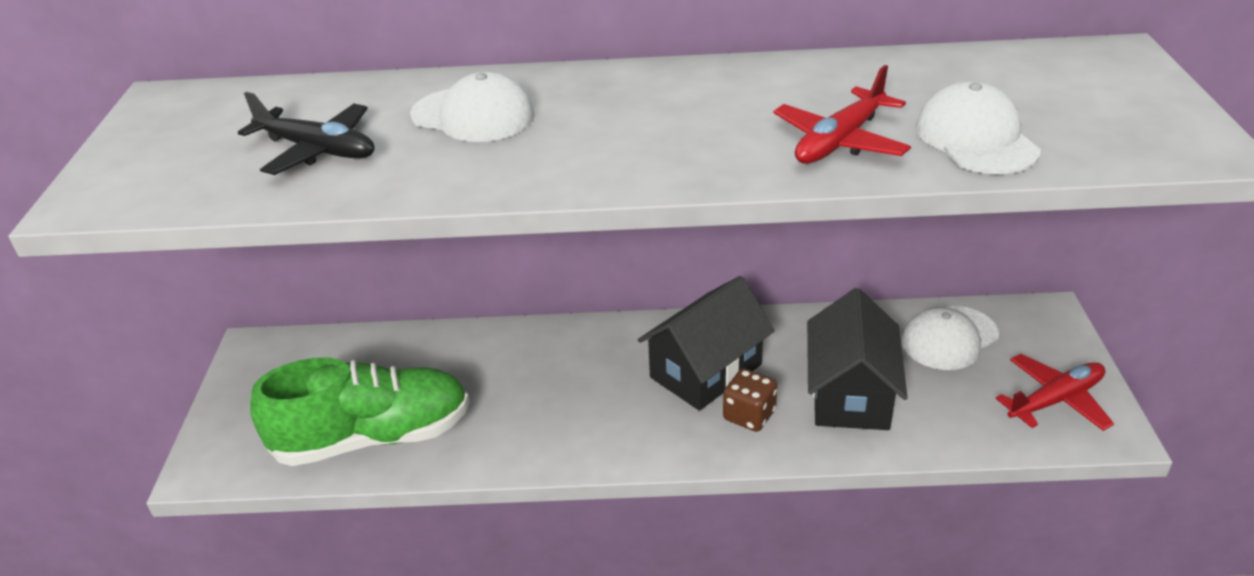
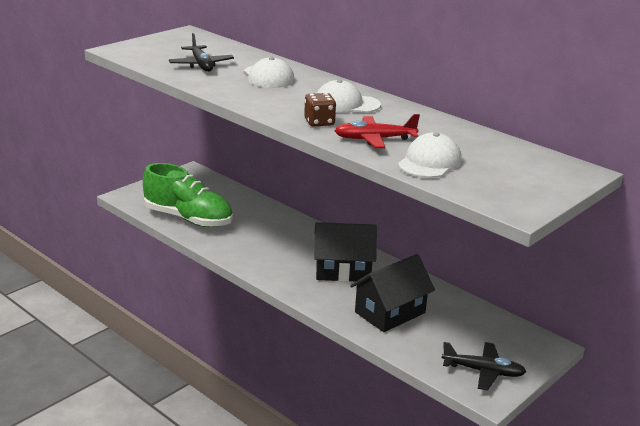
camera: 40 degrees right, 10 degrees down
(749, 415) = (333, 293): brown dice -> brown dice (319, 122)
(949, 338) = (476, 324): white cap -> white cap (346, 104)
(1055, 400) = (483, 371): red plane -> black plane

